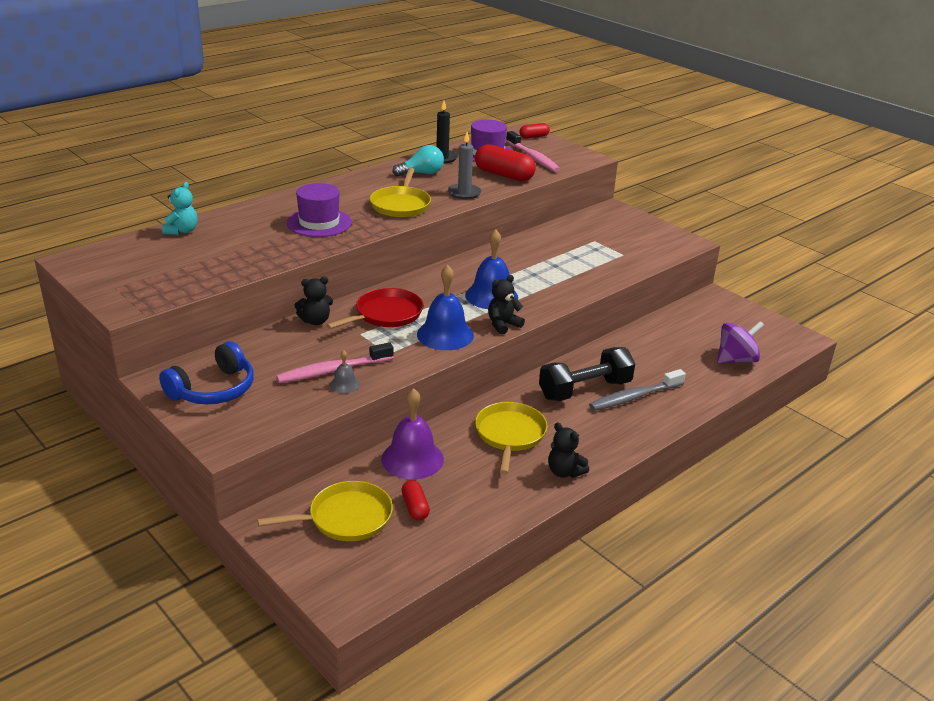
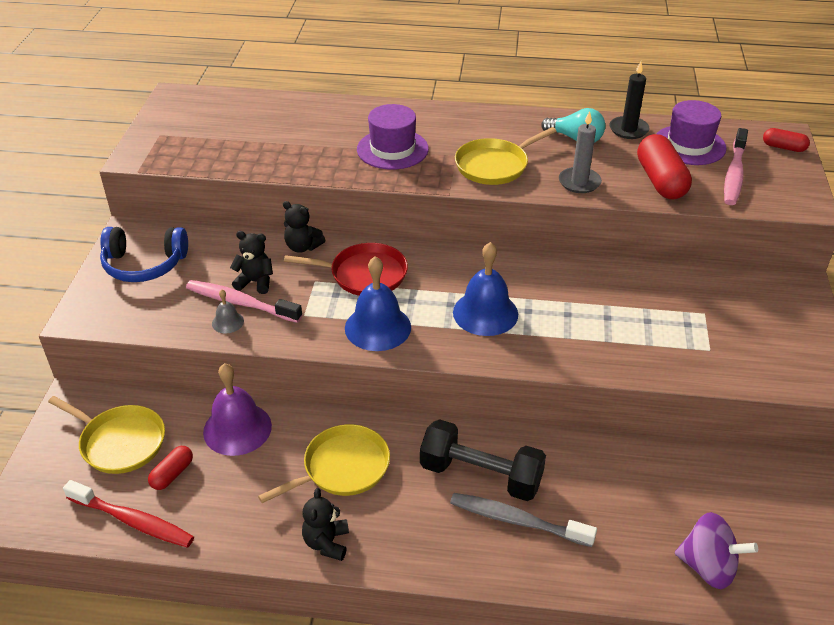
camera: 50 degrees right, 10 degrees up
(182, 231) = (281, 105): turquoise teddy bear -> none
(436, 546) = (133, 521): none -> red toothbrush
(503, 325) = (443, 351): black teddy bear -> black teddy bear (255, 282)

